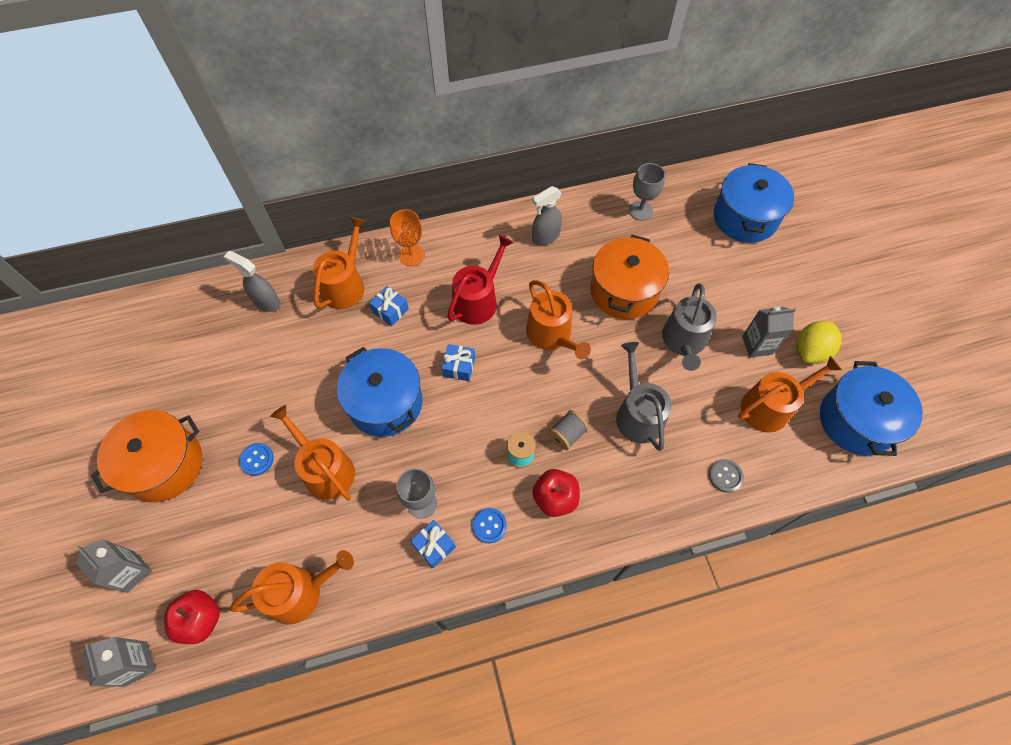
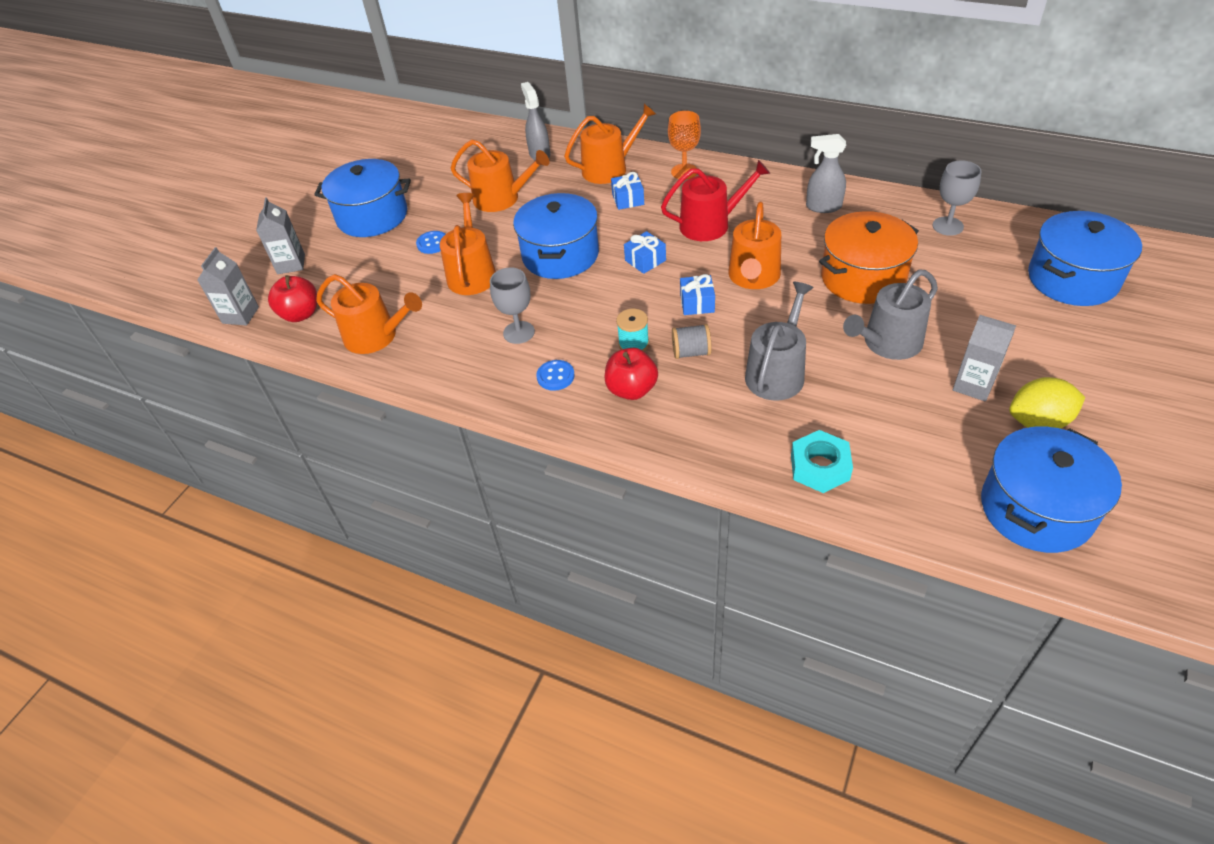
camera: 45 degrees right, 15 degrees down
(164, 465) = (372, 216): orange pot -> blue pot
(434, 546) = (498, 364): blue gift -> blue gift (697, 303)
(725, 476) = (820, 467): grey button -> turquoise nut
(770, 407) = (934, 441): orange watering can -> orange watering can (502, 198)

